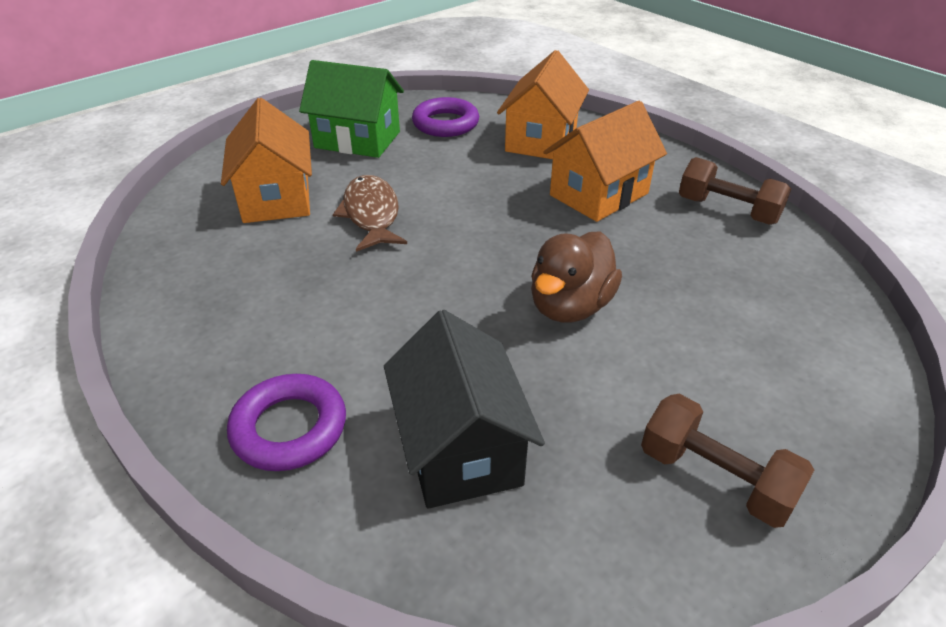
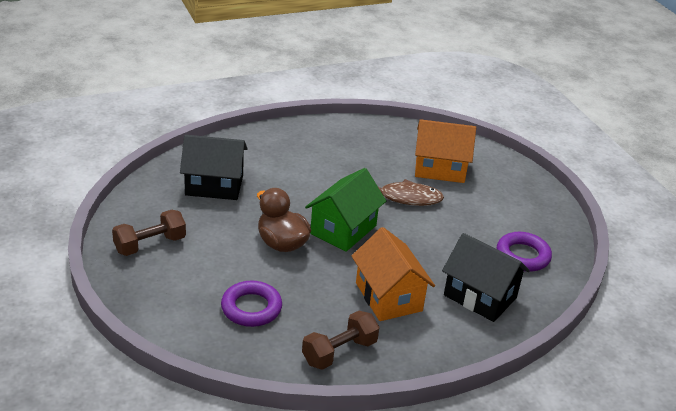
camera: 105 degrees right, 5 degrees down
(289, 428) = (254, 149): purple ring -> purple ring (251, 308)
(357, 140) = (507, 210): green house -> green house (343, 229)
(541, 140) = (480, 296): orange house -> black house

